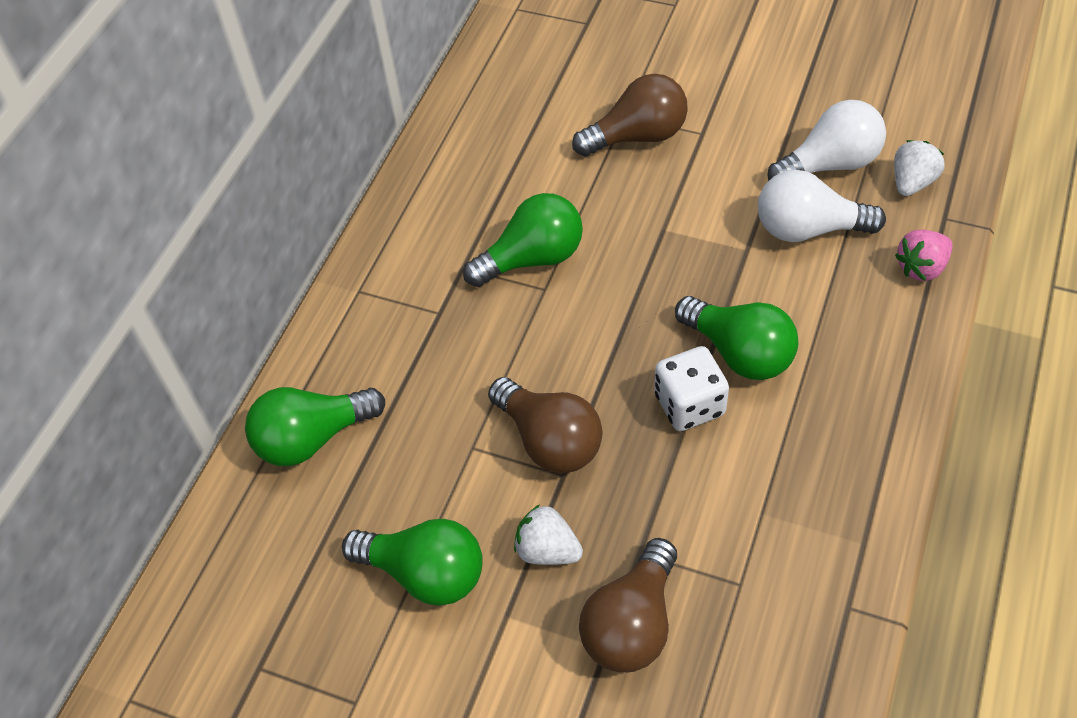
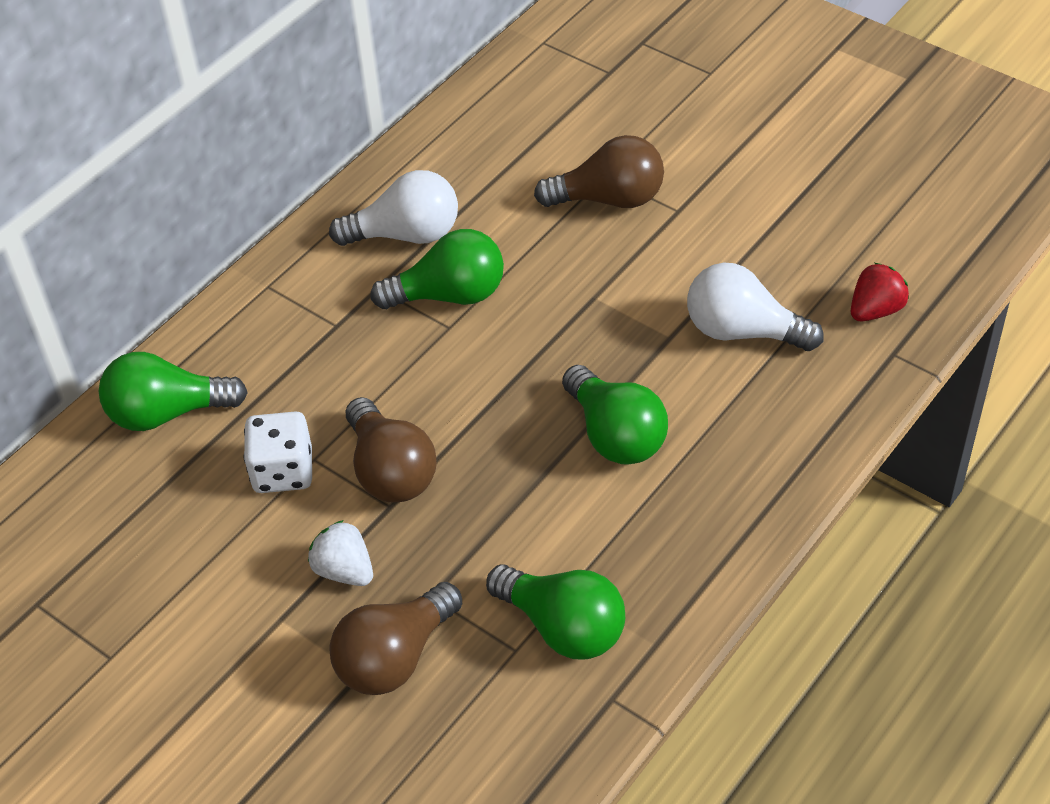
camera: 15 degrees right, 5 degrees down
(425, 573) = (221, 561): green light bulb -> green light bulb (563, 627)
(689, 405) = (542, 472): white dice -> white dice (283, 471)
(830, 164) = (797, 272): white light bulb -> white light bulb (406, 234)
(912, 182) = (875, 310): white strawberry -> red strawberry
(921, 268) = (843, 397): pink strawberry -> none

